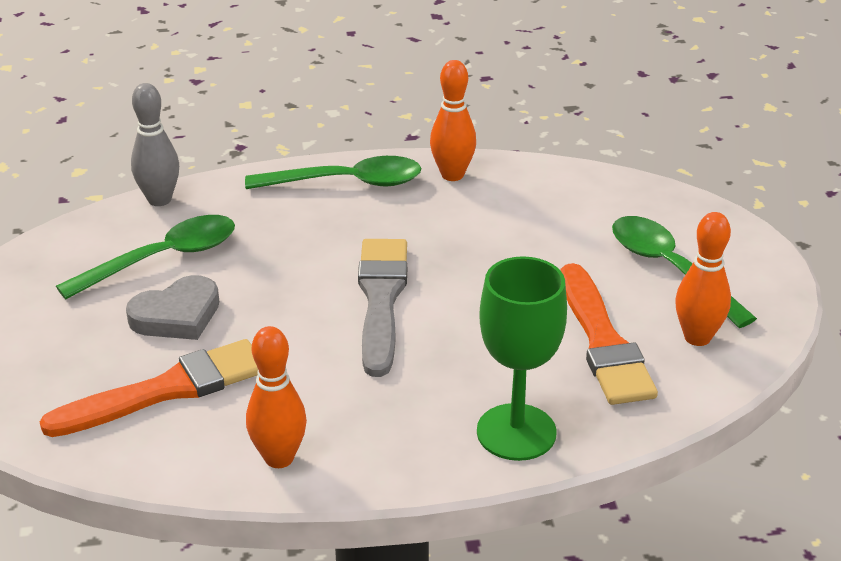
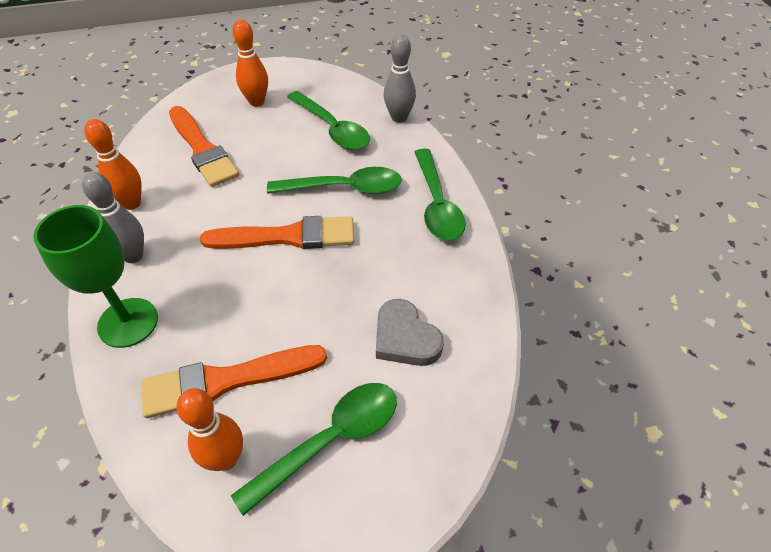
camera: 85 degrees right, 15 degrees up
(177, 315) = (273, 143): grey heart -> grey heart (405, 338)
(298, 252) = (344, 188): none -> green spoon
(381, 300) = (287, 236): grey brush -> orange brush
(395, 442) = (133, 256): none -> grey bowling pin
(452, 175) = (462, 268): orange bowling pin -> orange bowling pin (256, 102)

